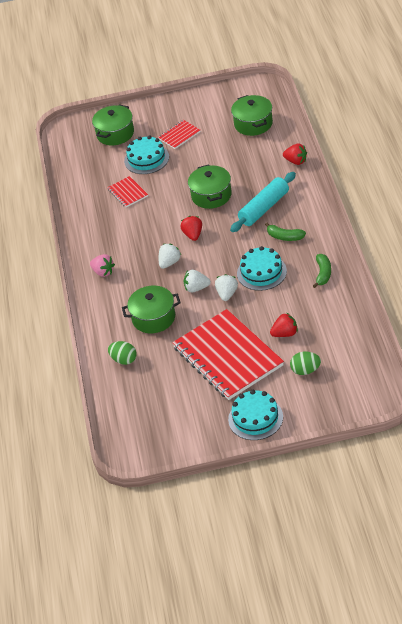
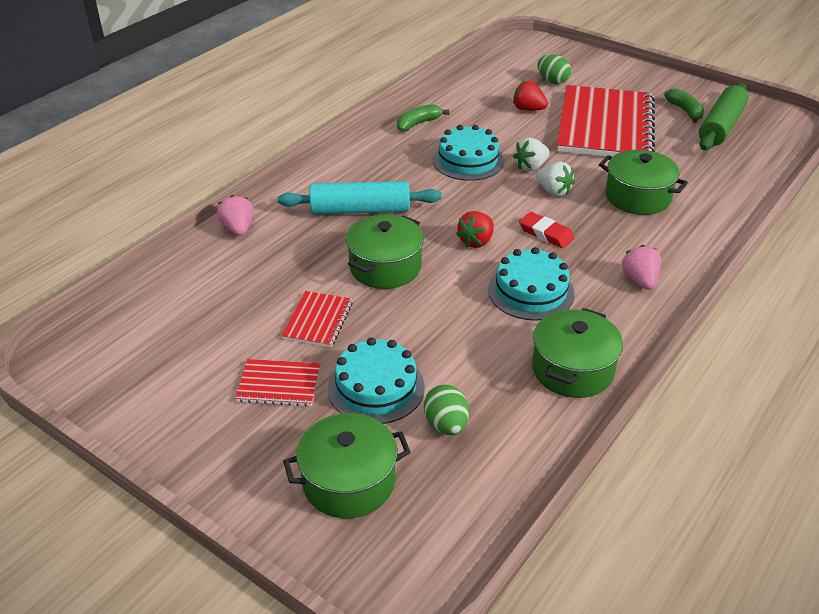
camera: 140 degrees left, 5 degrees down
(124, 360) = (717, 184): green egg -> green egg (446, 425)
(127, 193) = (474, 358): red notebook -> red notebook (318, 320)
(165, 412) = (721, 126): none -> green rolling pin
(169, 263) = (546, 233): white strawberry -> red eraser
(253, 124) = (179, 313): green pot -> green pot (572, 369)
(255, 418) = (641, 81): turquoise cake -> turquoise cake (531, 291)
(284, 237) = (392, 172): green banana -> green banana (685, 111)
(296, 161) = (238, 229): red strawberry -> pink strawberry

